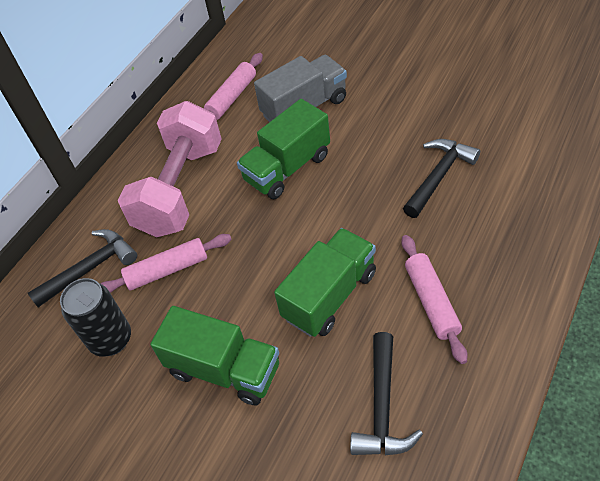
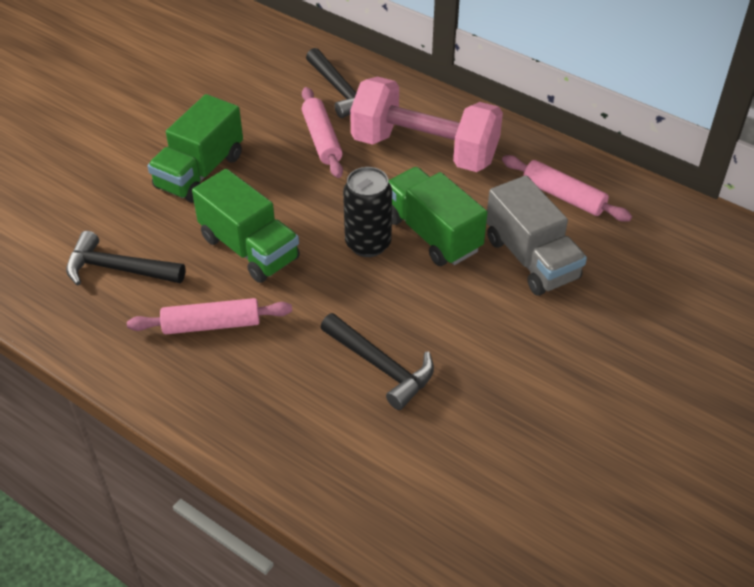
camera: 90 degrees right, 5 degrees down
(111, 339) = (259, 105): black can -> black can (368, 244)

